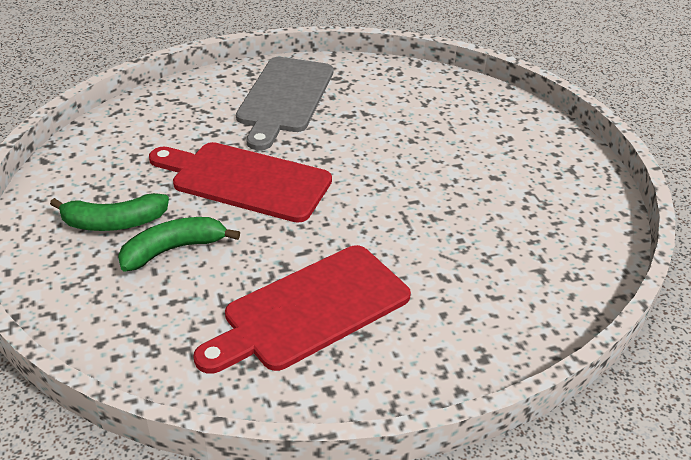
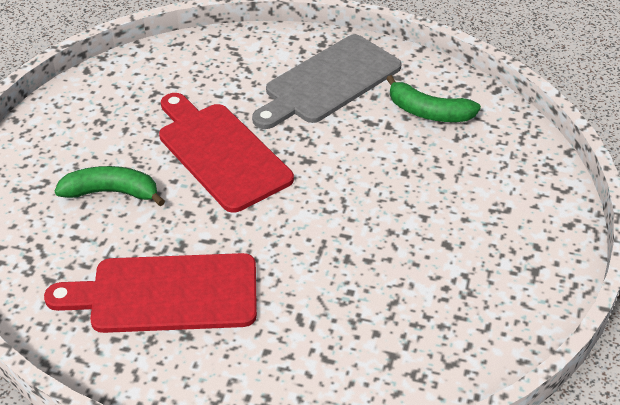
camera: 35 degrees right, 5 degrees up
(114, 223) = (90, 149): green banana -> green banana (428, 112)

